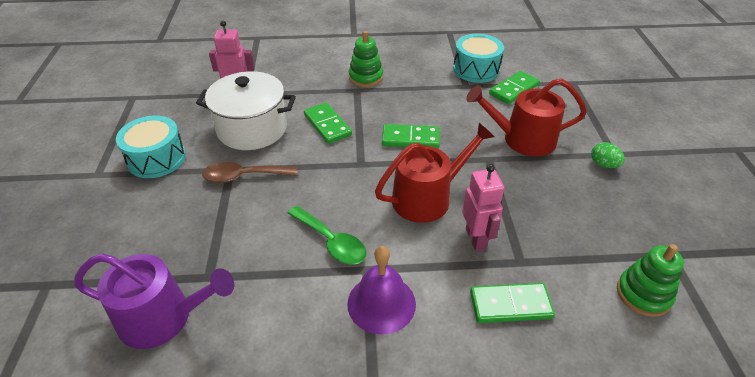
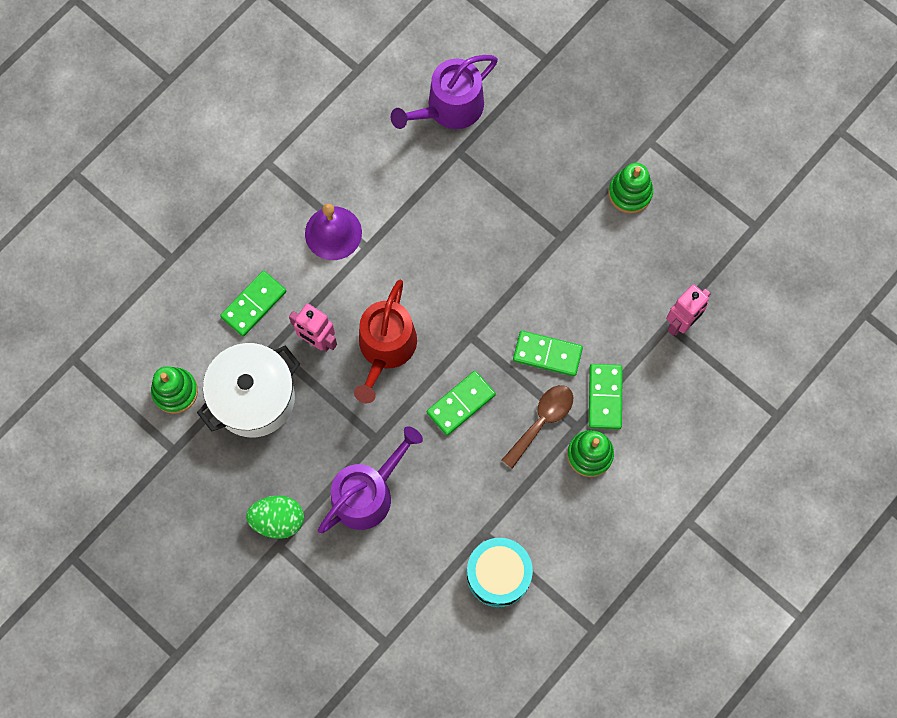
camera: 135 degrees right, 30 degrees up
(156, 158) = (630, 193): turquoise drum -> green stacking toy
(243, 176) = (542, 240): brown spoon -> brown spoon (542, 421)
(252, 129) = (602, 290): white pot -> white pot (254, 398)
(331, 242) = (411, 246): green spoon -> none
(513, 89) = (433, 571): green domino -> green domino (605, 397)
(522, 139) = (367, 493): red watering can -> purple watering can
(603, 164) = (278, 520): green egg -> green egg, size x1.57

